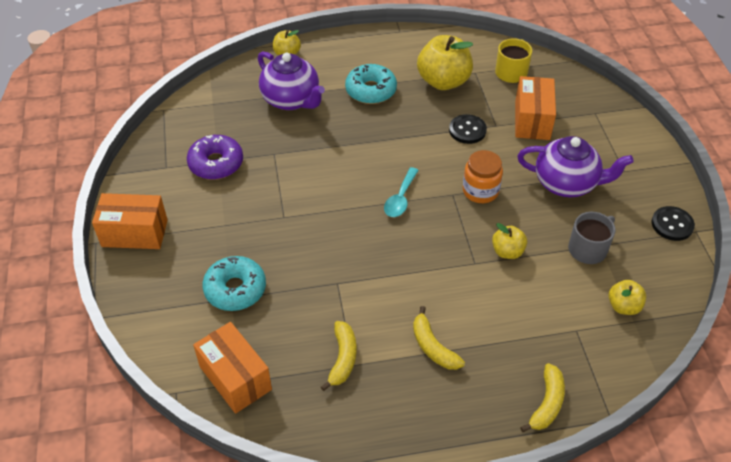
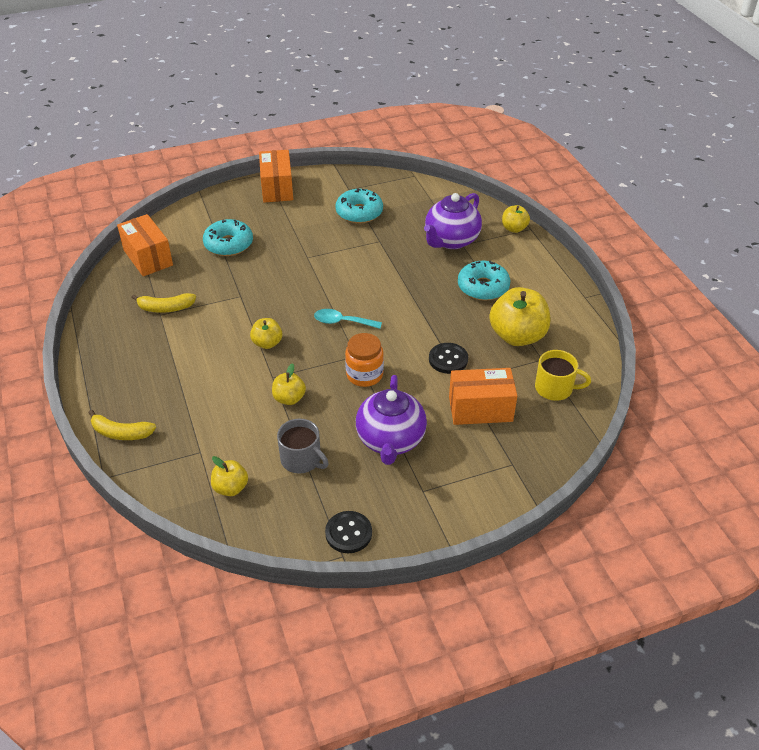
camera: 80 degrees right, 5 degrees down
(216, 163) = (359, 212): purple donut -> turquoise donut
(235, 378) = (148, 257): orange box -> orange box turned 75 degrees counterclockwise
(422, 263) = (267, 343): none -> yellow apple
(433, 347) = (178, 357): yellow banana -> none

